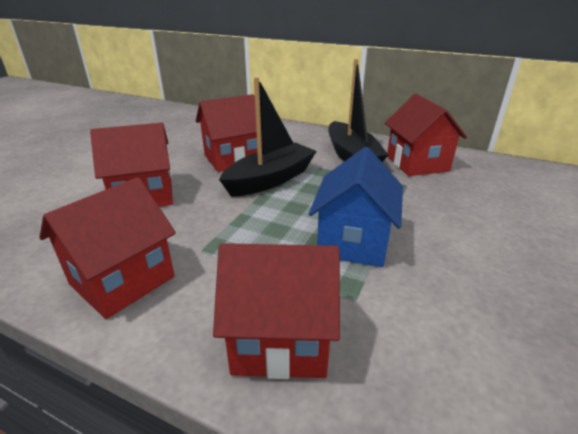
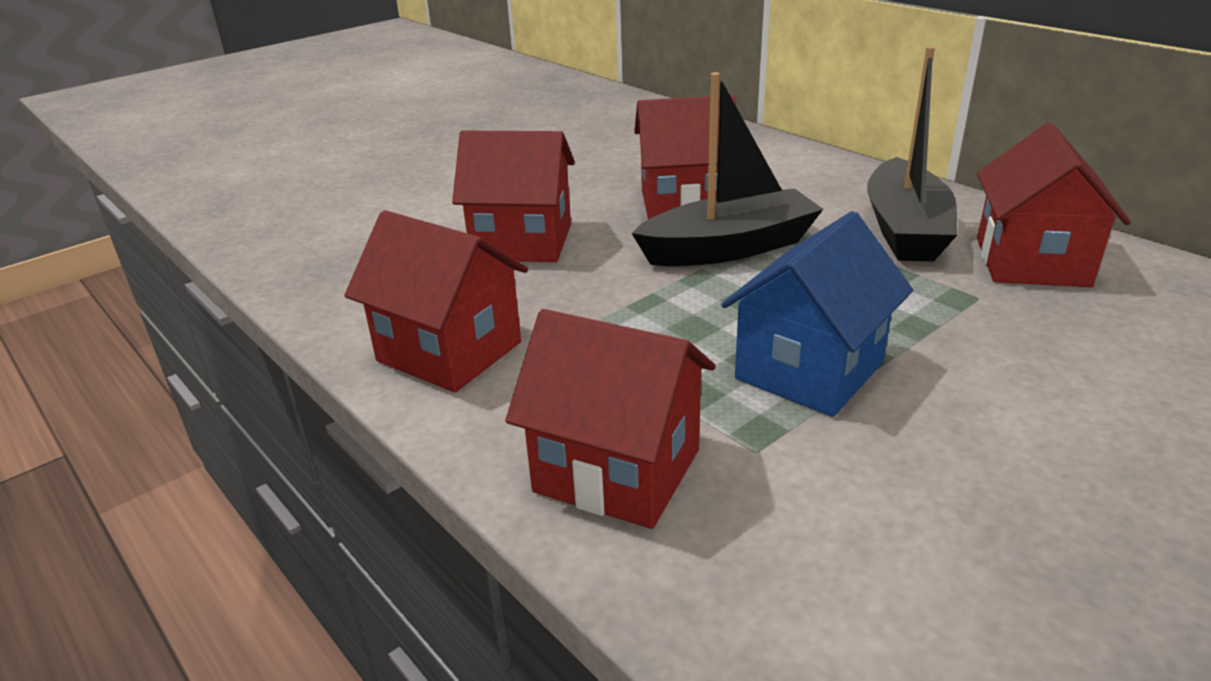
camera: 25 degrees right, 0 degrees up
(122, 280) = (449, 351): red house -> red house turned 60 degrees clockwise

